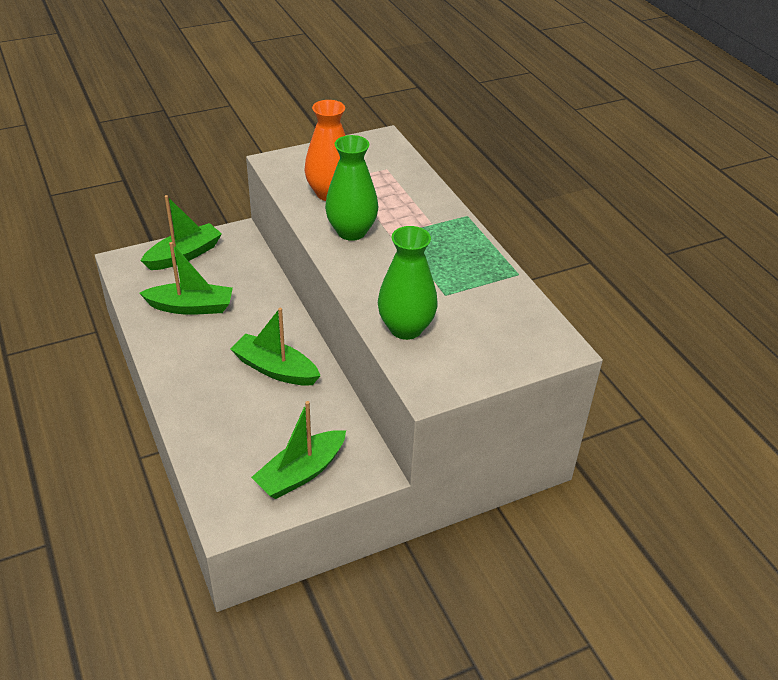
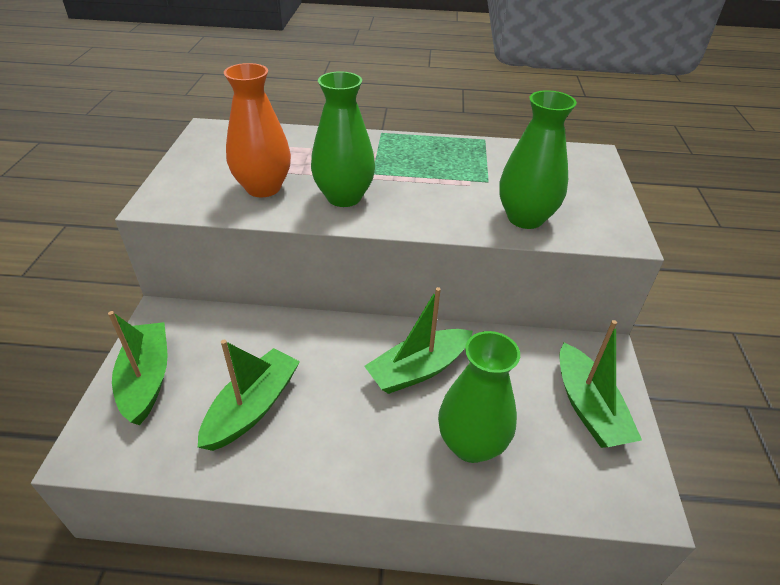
camera: 60 degrees left, 0 degrees up
(224, 417) = (471, 444): none -> green vase

